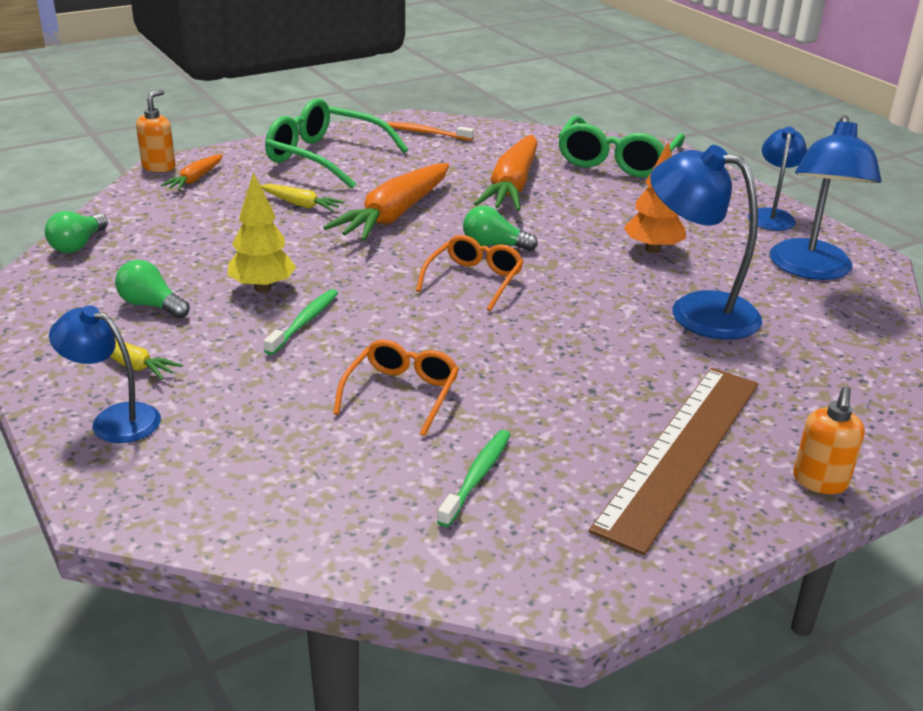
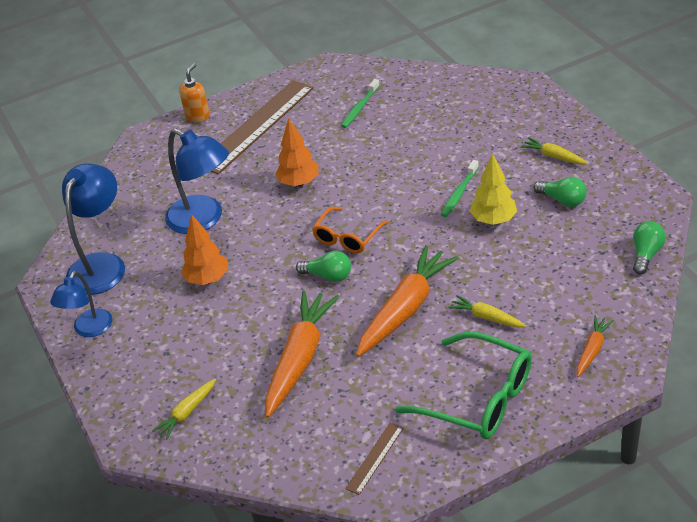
camera: 170 degrees left, 10 degrees up
(114, 419) = (546, 124): blue lamp -> none
(159, 167) = (635, 369): orange soap dispenser -> none
(401, 393) = (396, 148): orange glasses -> none
(427, 133) = (375, 458): orange toothbrush -> brown ruler
(564, 350) = (299, 183): none -> orange tree
(617, 160) = (187, 413): green glasses -> yellow carrot

